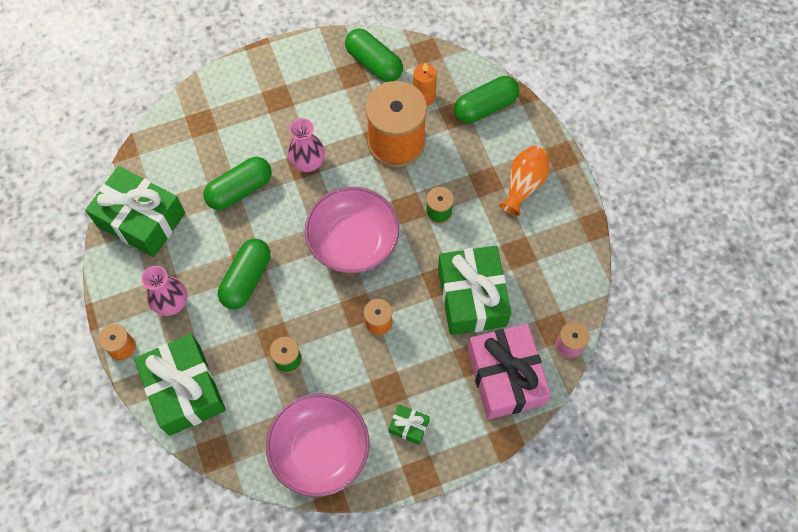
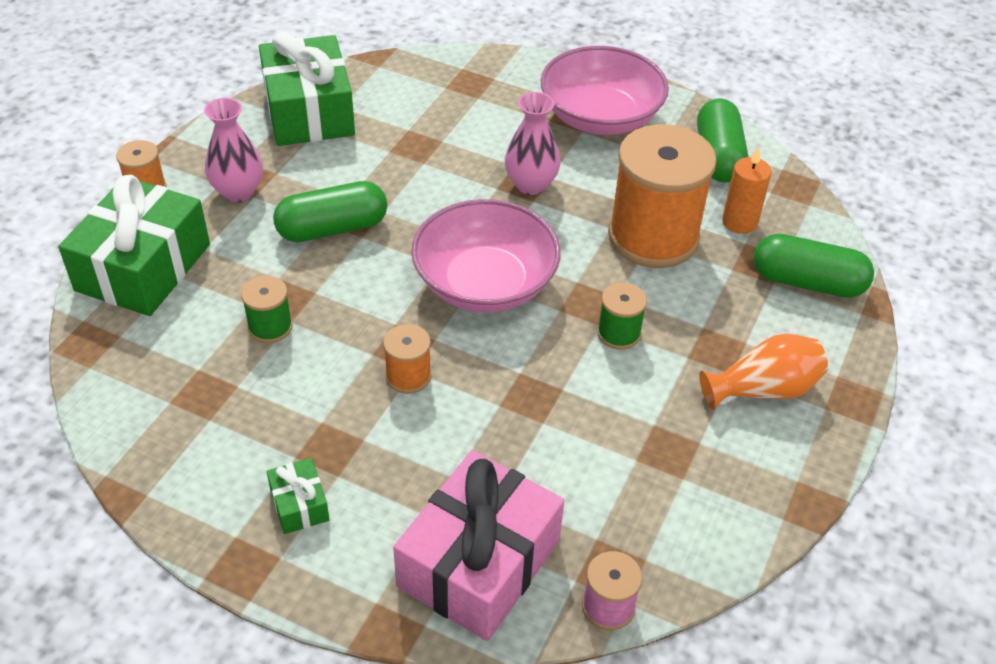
camera: 45 degrees right, 20 degrees down
(240, 190) = (431, 156): green capsule -> none
(320, 450) = (180, 436): pink bowl -> pink bowl (600, 117)
(472, 297) = (548, 445): green gift -> none

